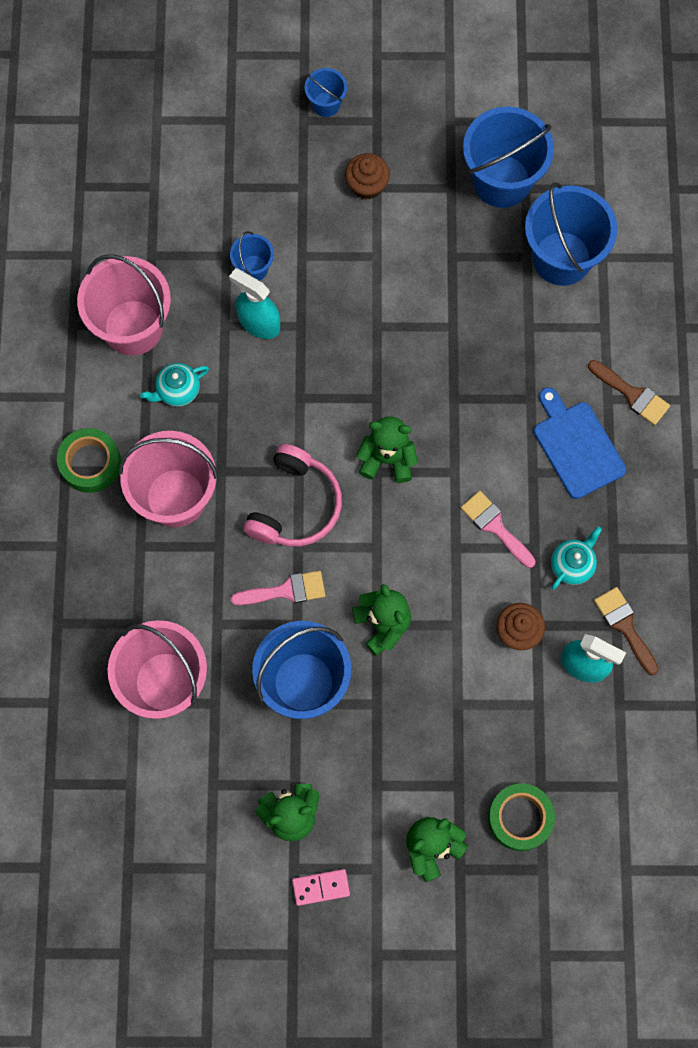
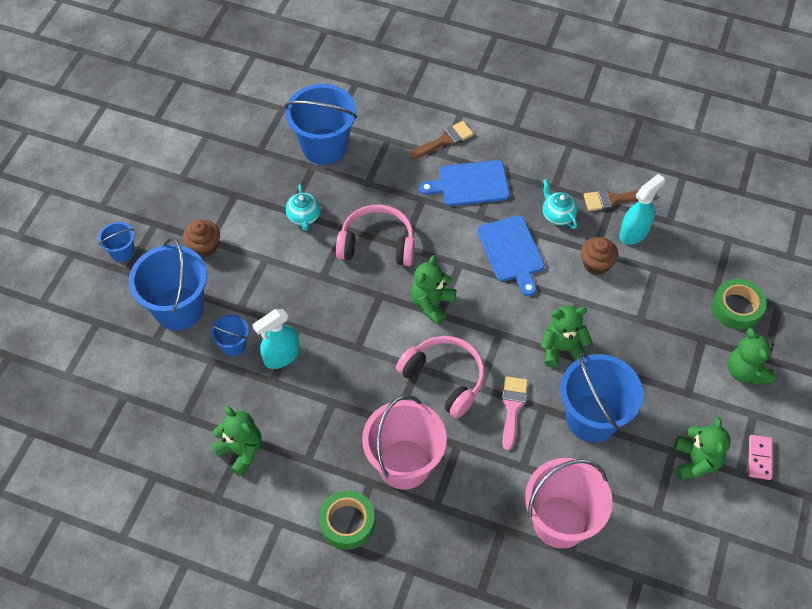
camera: 70 degrees left, 15 degrees down
(133, 327) = (241, 451): pink bucket -> green teddy bear
(177, 391) = (312, 434): turquoise teapot -> turquoise teapot (304, 217)
(445, 370) = (377, 244): none -> pink headphones
(495, 526) = (511, 252): pink brush -> blue cutting board
(502, 181) = (246, 162): blue bucket -> blue bucket (179, 308)

